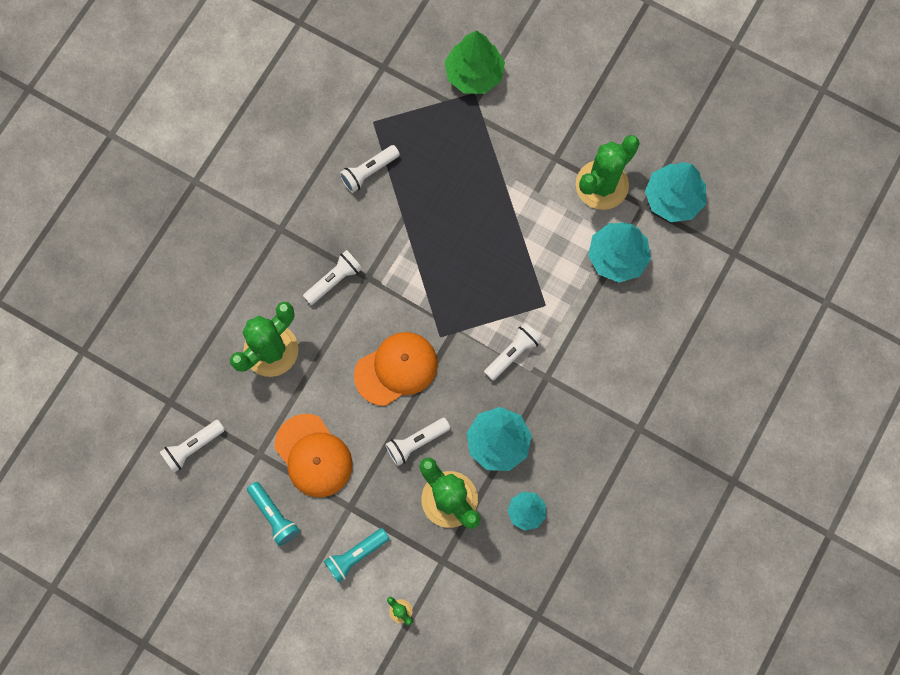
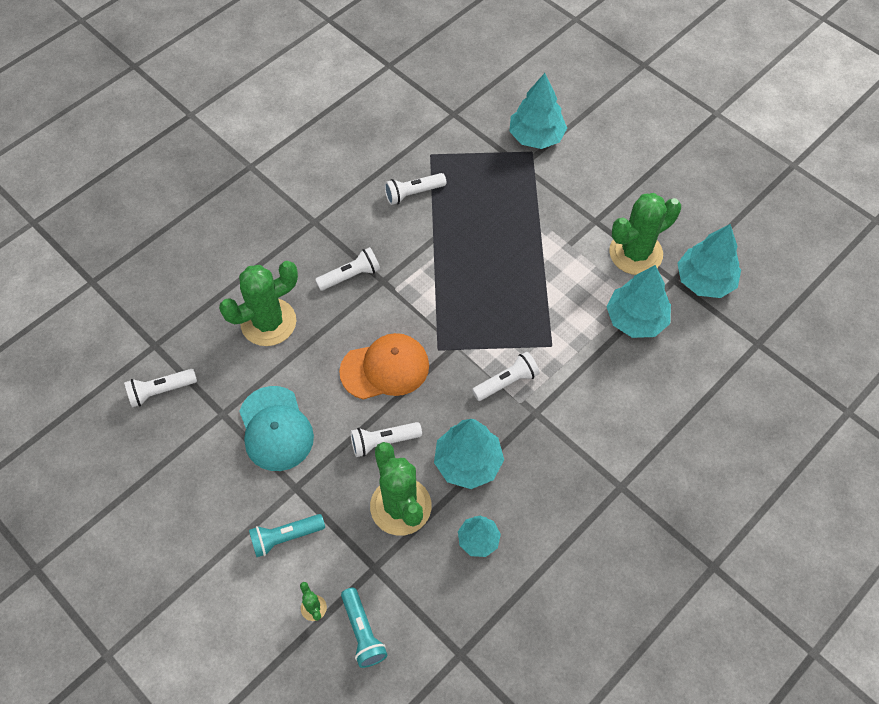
camera: 15 degrees right, 15 degrees down
(274, 515) = (216, 476): turquoise flashlight -> turquoise flashlight (362, 632)
(313, 456) = (275, 429): orange cap -> turquoise cap
(474, 74) = (536, 136): green tree -> turquoise tree

